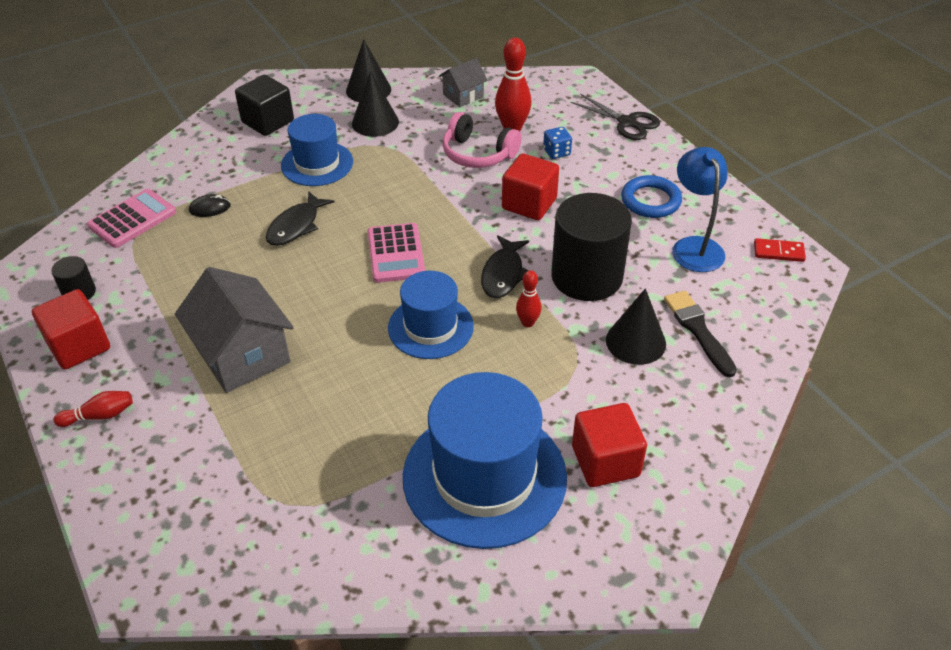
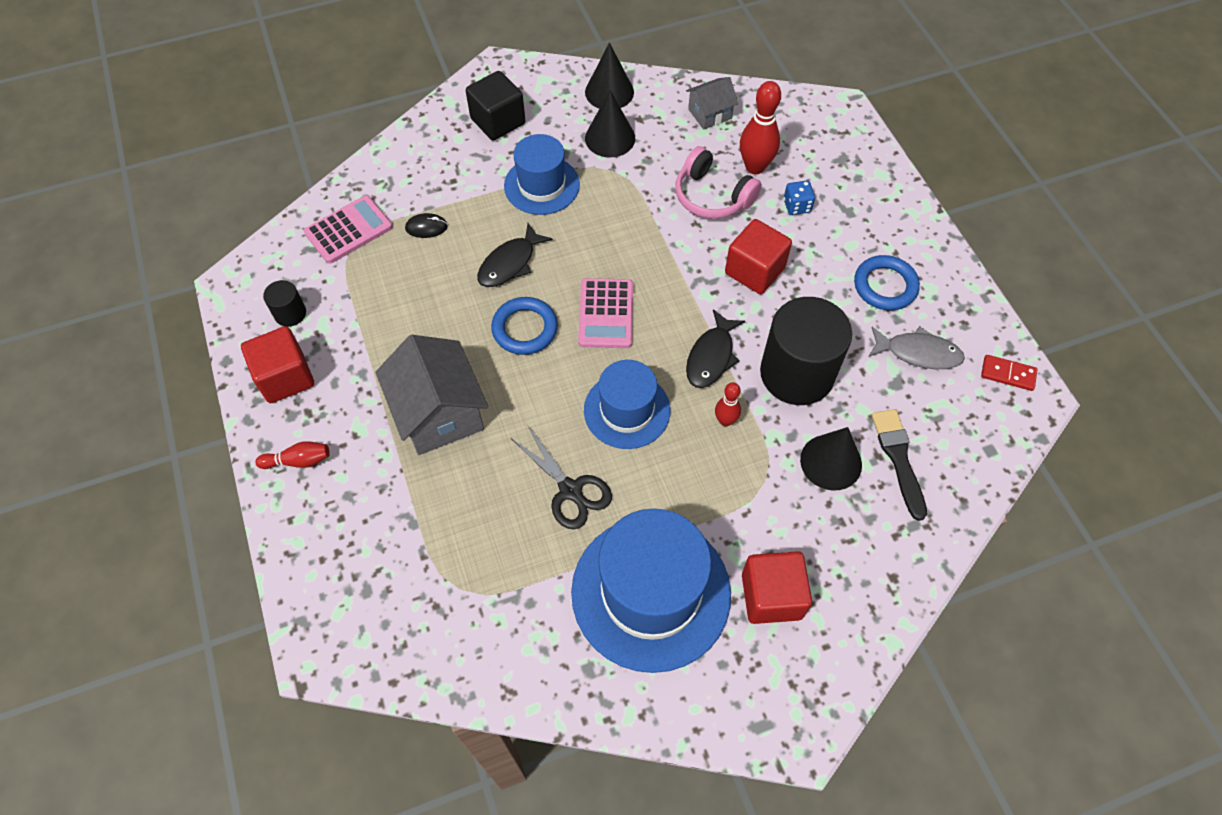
camera: 10 degrees right, 15 degrees up
(319, 275) = (525, 329): none -> blue ring
(627, 122) = (881, 176): black scissors -> black scissors (570, 490)
(694, 246) = (918, 353): blue lamp -> grey fish

